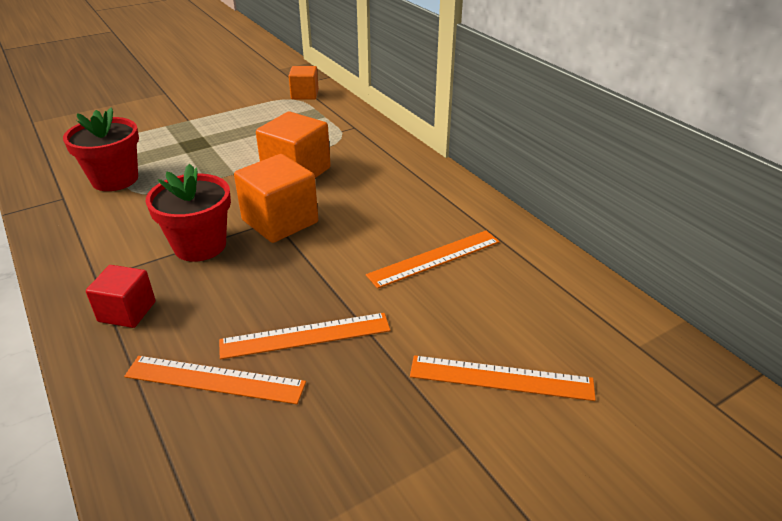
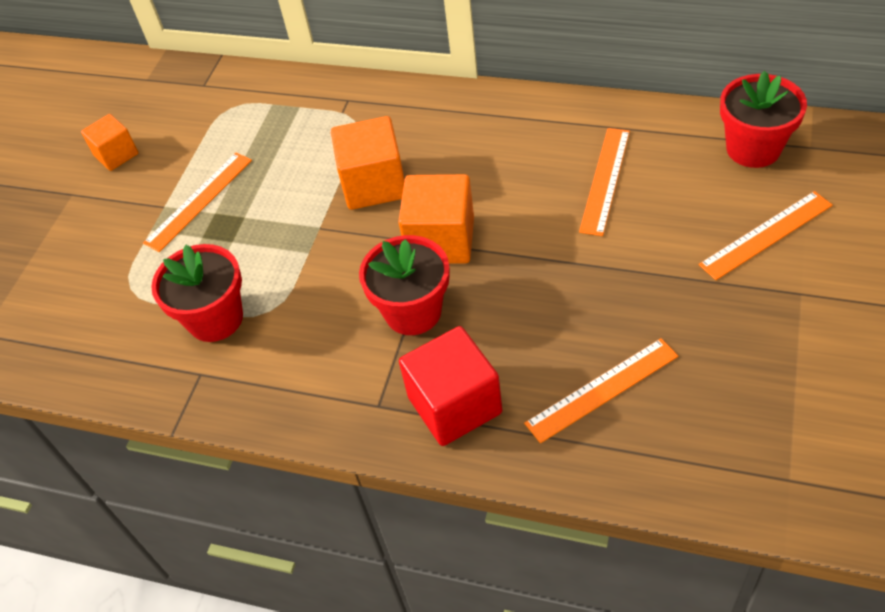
camera: 35 degrees left, 15 degrees up
(127, 311) = (454, 405): red cube -> red cube, size x1.62
(304, 94) = (234, 94): orange cube -> orange cube (116, 155)
(305, 336) = (610, 310): orange ruler -> orange ruler (199, 201)
(582, 313) = (753, 148): none -> red flower pot

